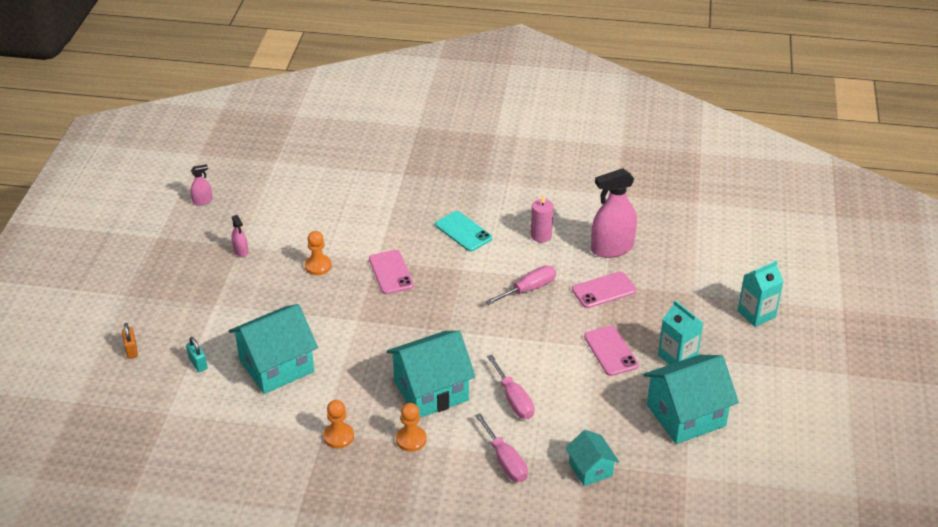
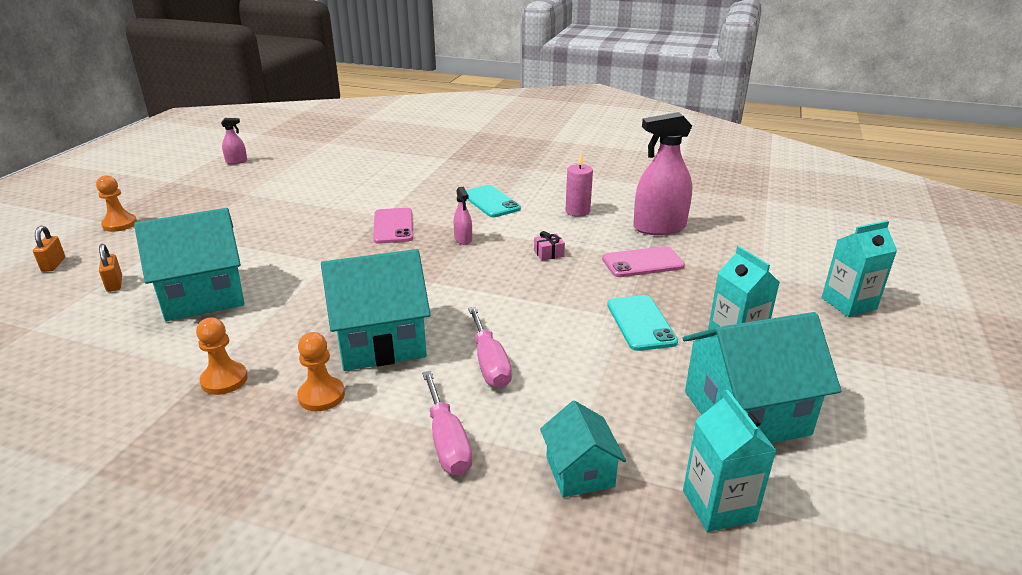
camera: 10 degrees right, 10 degrees down
(198, 364) = (114, 284): turquoise padlock -> orange padlock
(241, 251) = (244, 197): pink spray bottle -> pink spray bottle (463, 239)
(318, 266) = (316, 215): orange pawn -> orange pawn (120, 224)
(529, 289) = (549, 253): pink screwdriver -> pink gift
(610, 351) = (641, 323): pink phone -> turquoise phone
(672, 479) = (718, 506): none -> turquoise carton

